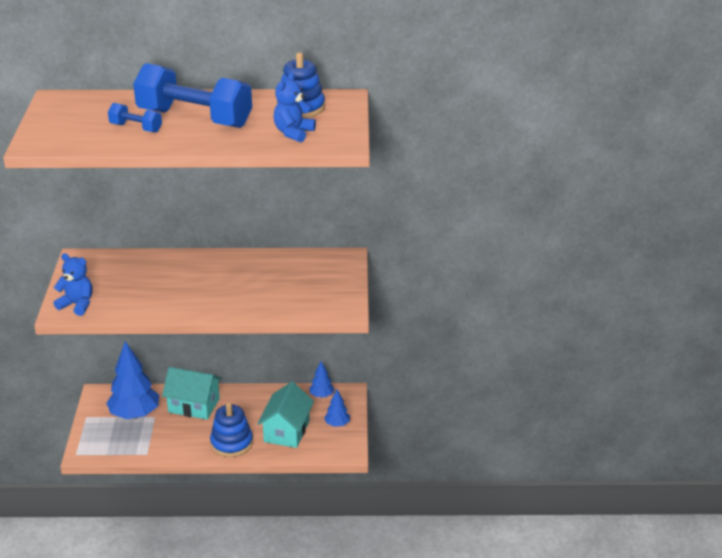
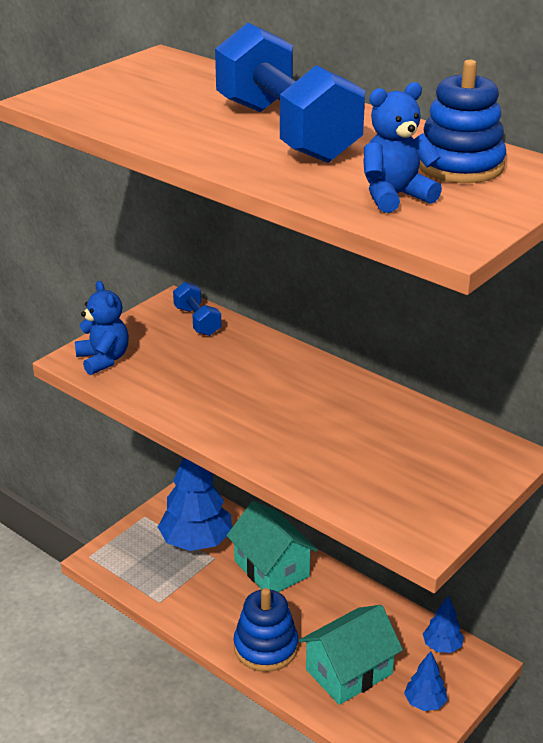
camera: 40 degrees right, 0 degrees up
(136, 128) = (194, 119): blue dumbbell -> blue dumbbell (197, 321)

